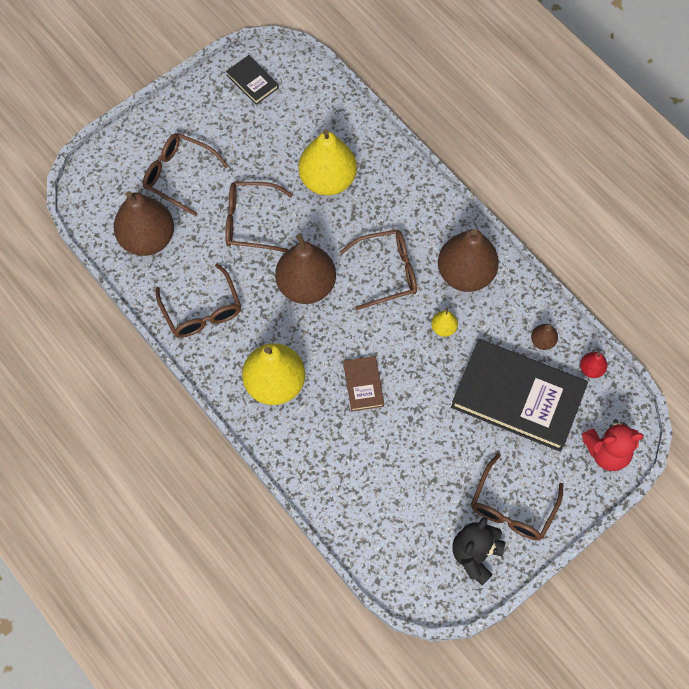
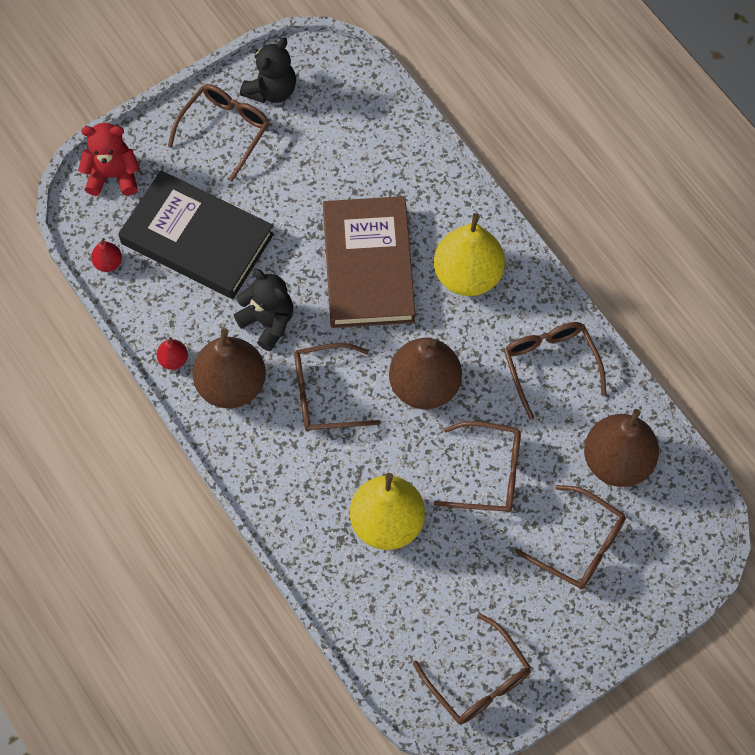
camera: 175 degrees left, 0 degrees up
(252, 81) = (478, 680): black book -> brown glasses
(363, 385) = (368, 266): brown book -> brown book, size x2.23
(443, 328) = (268, 322): yellow pear -> black teddy bear
(517, 290) = (173, 360): none -> red pear
(542, 341) = (156, 298): brown pear -> none

